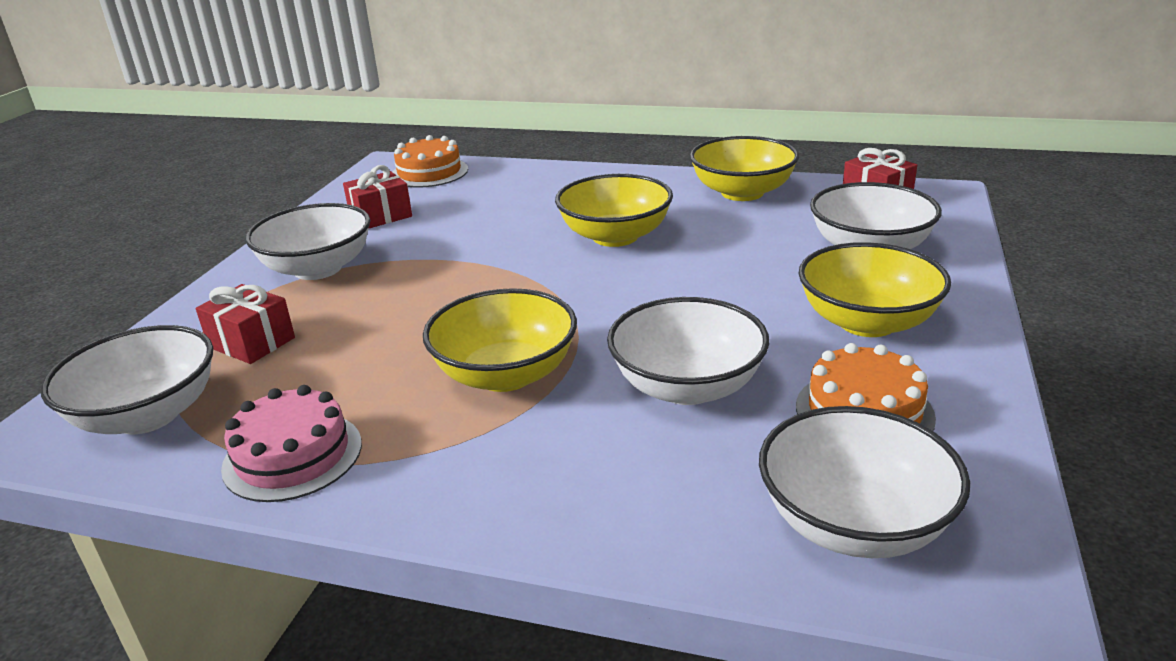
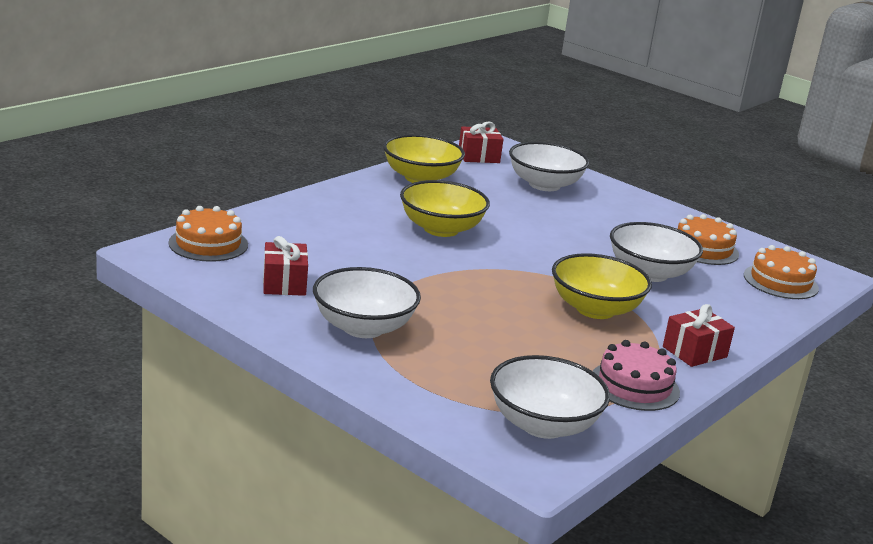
camera: 70 degrees left, 5 degrees down
(252, 342) = (469, 373): red gift -> red gift (694, 352)
(853, 523) = (780, 281): white bowl -> orange cake
(867, 322) = (624, 217): yellow bowl -> none

